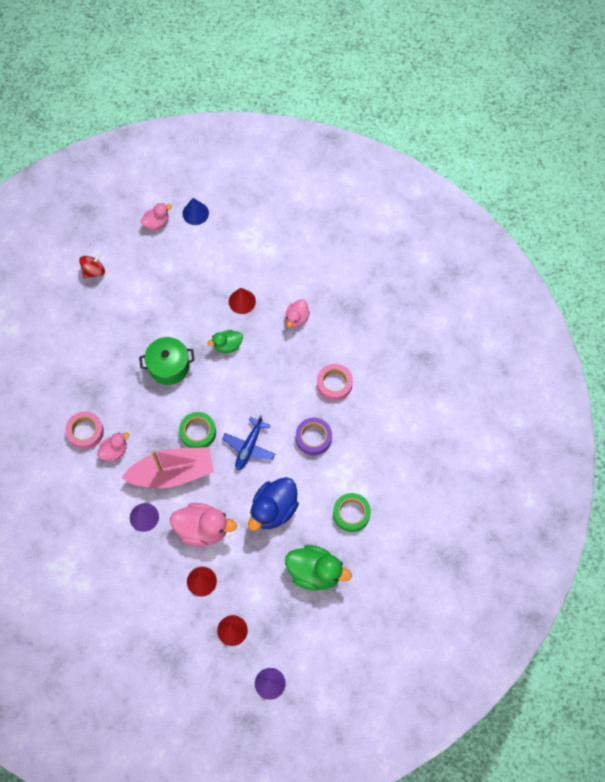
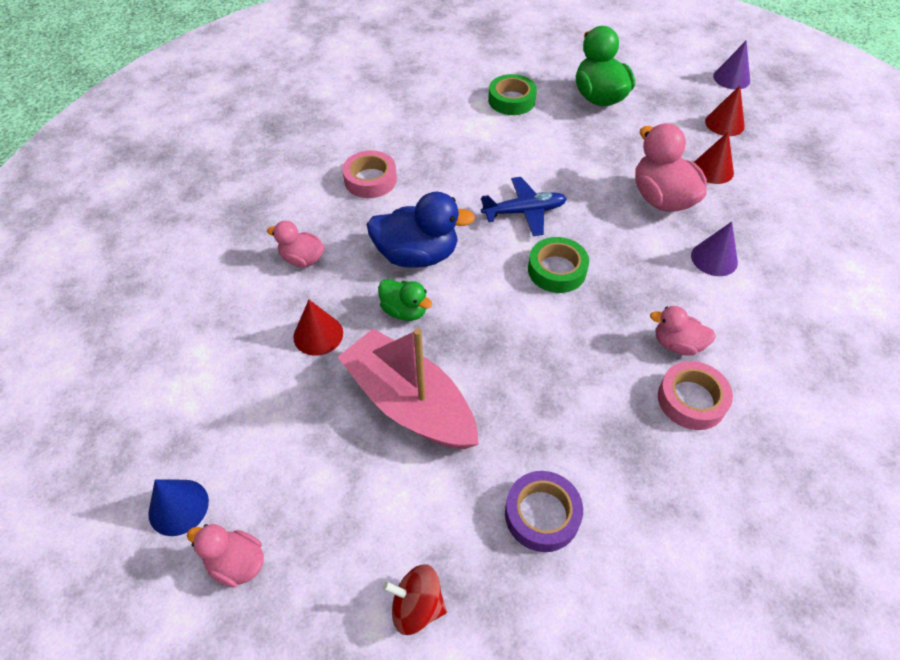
camera: 125 degrees left, 15 degrees down
(169, 366) = (497, 360): green pot -> none
(172, 473) = (633, 264): pink boat -> pink boat (409, 403)
(273, 510) = (572, 155): blue duck -> blue duck (417, 255)
(296, 318) = (302, 259): pink duck -> pink duck turned 150 degrees counterclockwise
(313, 438) = (456, 165): purple tape -> purple tape (542, 514)

